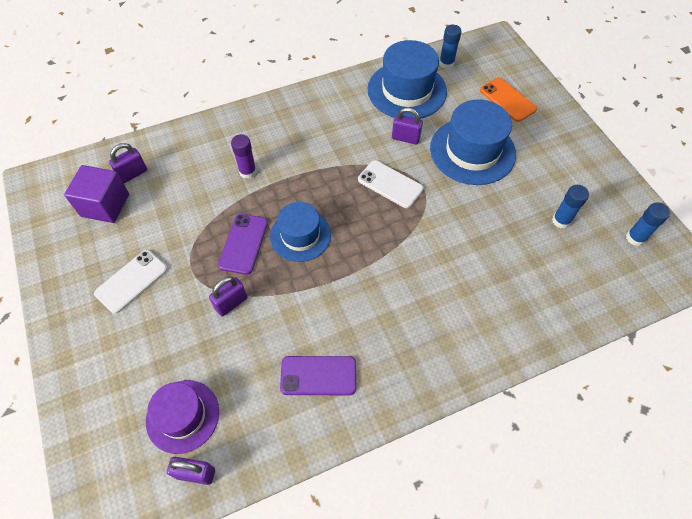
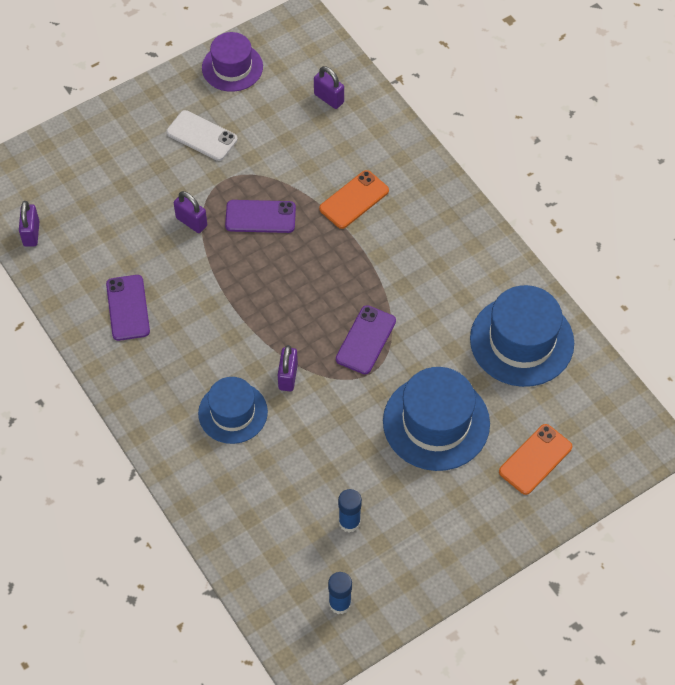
camera: 80 degrees right, 0 degrees up
(105, 205) = (284, 87): purple cube -> none
(182, 416) = (78, 212): purple hat -> purple hat (232, 67)
(248, 172) = (354, 200): purple glue stick -> orange phone
(300, 235) = (280, 265): blue hat -> blue hat (233, 412)
(390, 184) = (365, 340): white phone -> purple phone
(405, 138) = (440, 348): purple padlock -> purple padlock (288, 376)
(446, 63) = (585, 382): blue glue stick -> none

